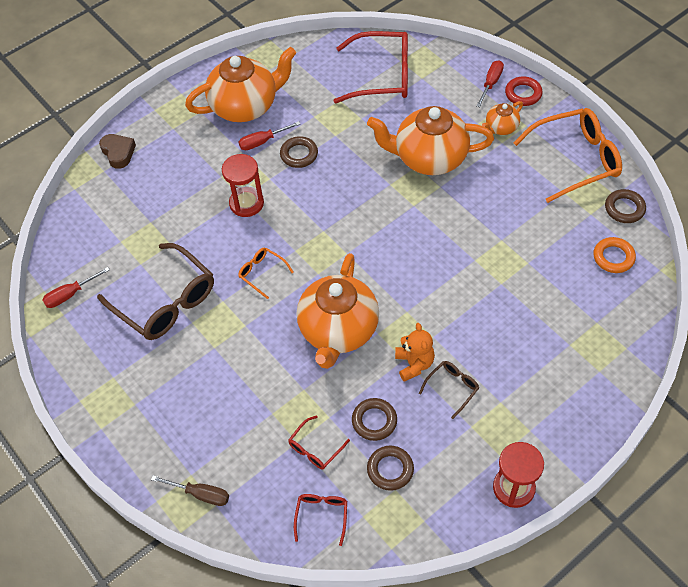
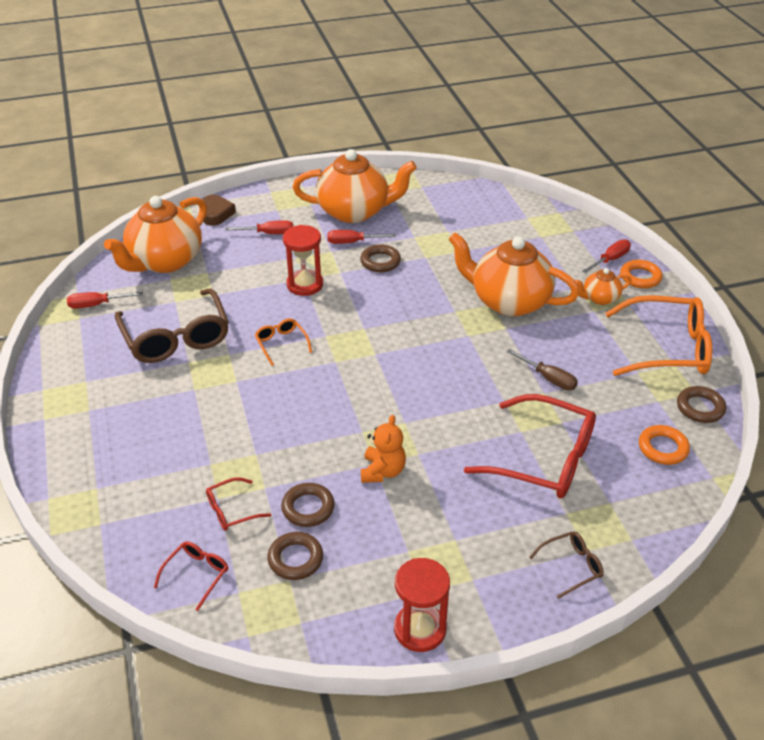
camera: 20 degrees right, 15 degrees down
(181, 158) = (269, 233): none -> red screwdriver
(201, 494) = (93, 508): brown screwdriver -> brown screwdriver (548, 378)
(338, 330) = (324, 415): orange teapot -> orange teapot (165, 261)
(382, 76) = (501, 224): red glasses -> red glasses (544, 459)
(452, 388) = (409, 507): brown glasses -> brown glasses (571, 566)
(523, 94) = (640, 277): red ring -> orange ring

